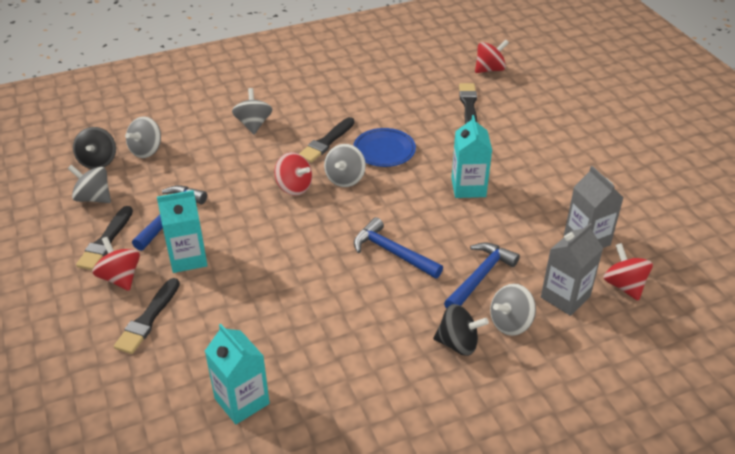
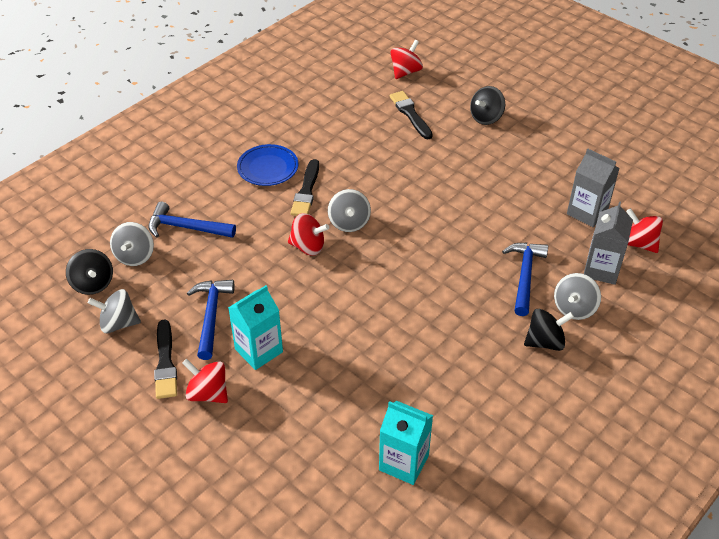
camera: 25 degrees left, 5 degrees up
(148, 319) = (265, 422): black brush -> none
(253, 124) = (223, 194): grey spinning top -> none
(384, 151) = (365, 183): blue plate -> blue plate (268, 168)
(393, 252) = (438, 279): blue hammer -> blue hammer (186, 228)
(468, 187) = (462, 196): turquoise carton -> none
(541, 127) = (486, 118): none -> black spinning top

